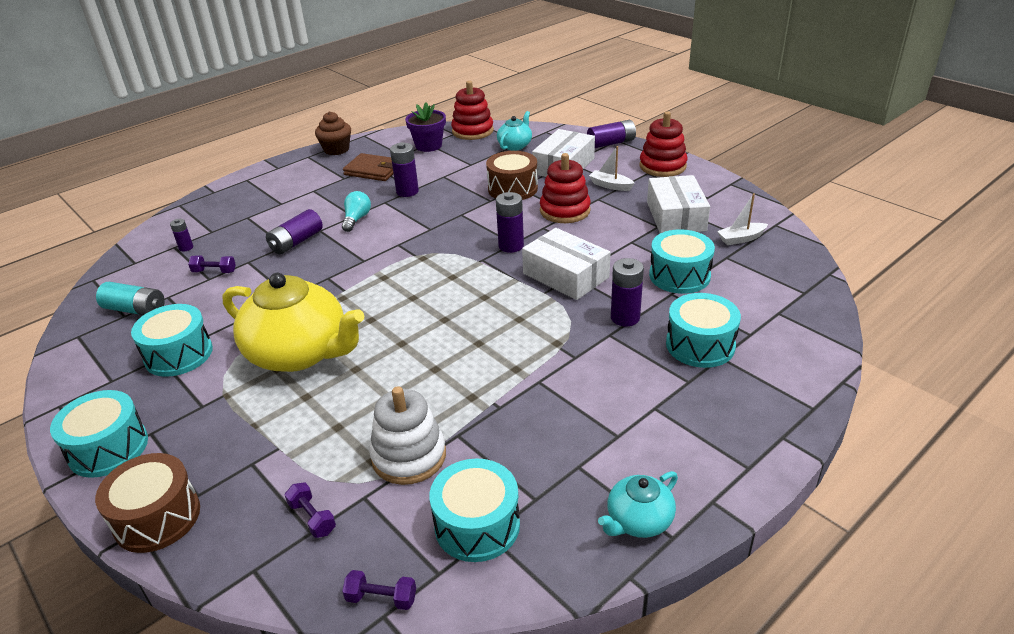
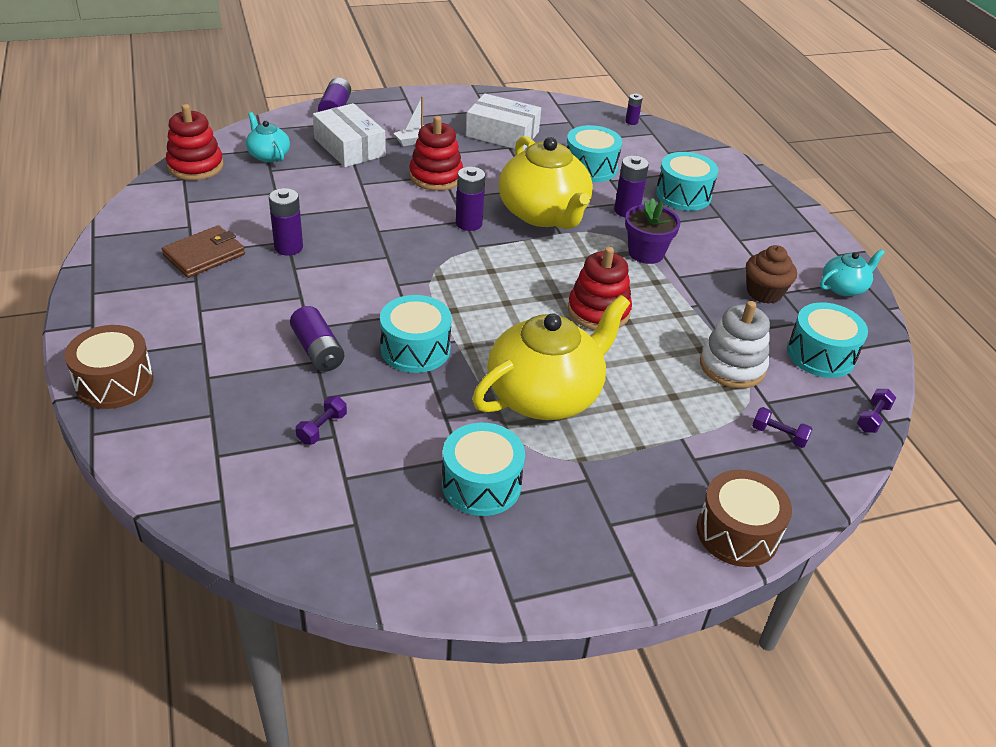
camera: 70 degrees left, 5 degrees up
(108, 448) = (617, 560): turquoise drum -> turquoise drum (415, 349)
(135, 310) = (351, 511): turquoise battery -> none
(186, 247) = (232, 444): purple battery -> purple battery (631, 122)
(312, 518) = (779, 435): purple dumbbell -> purple dumbbell turned 45 degrees clockwise
(336, 149) = (105, 266): brown cupcake -> brown cupcake (764, 292)
(356, 219) = (312, 296): turquoise light bulb -> none
(428, 146) = (192, 203): purple flower pot -> purple flower pot (646, 253)
(512, 189) = (361, 187): brown drum -> brown drum (114, 382)
(566, 275) = (544, 214): white box -> yellow teapot
(638, 521) = (844, 287): turquoise teapot -> turquoise teapot turned 105 degrees counterclockwise
(662, 166) = (412, 105): red stacking toy -> red stacking toy (598, 311)
(741, 239) = (563, 124): white boat -> none

